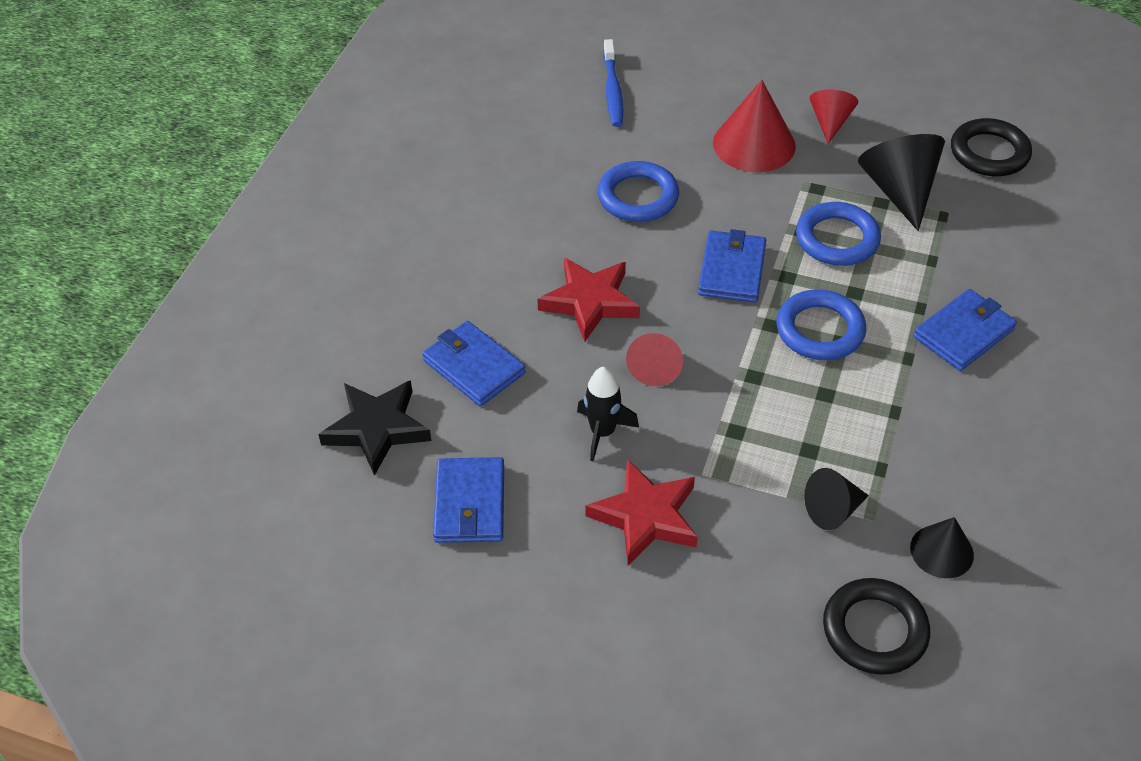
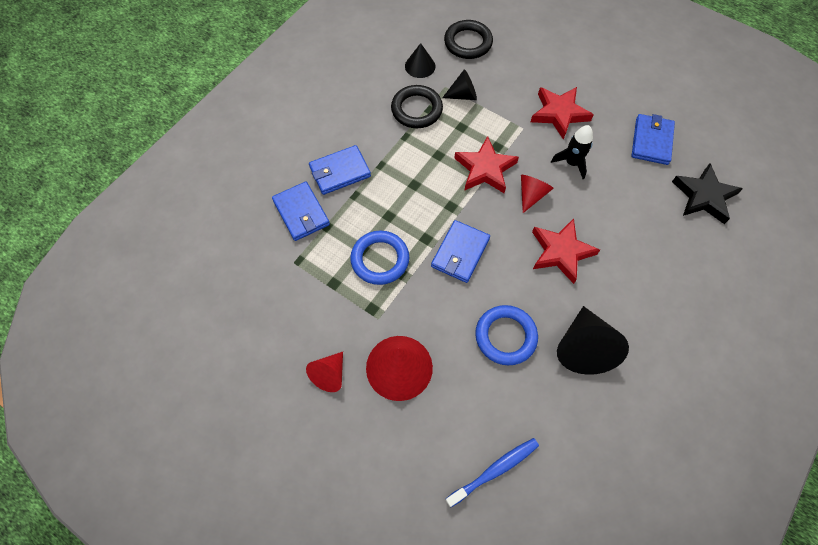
camera: 165 degrees left, 15 degrees up
(473, 367) = (643, 223): blue wallet -> blue wallet (301, 213)
(613, 90) = (494, 470): blue toothbrush -> blue toothbrush turned 45 degrees clockwise
(741, 390) = (485, 169): none -> red star
(820, 330) = (423, 195): blue ring -> none
(899, 191) = (315, 290): black cone -> black cone (583, 347)
(989, 153) = (231, 308): black ring -> black ring (416, 109)

